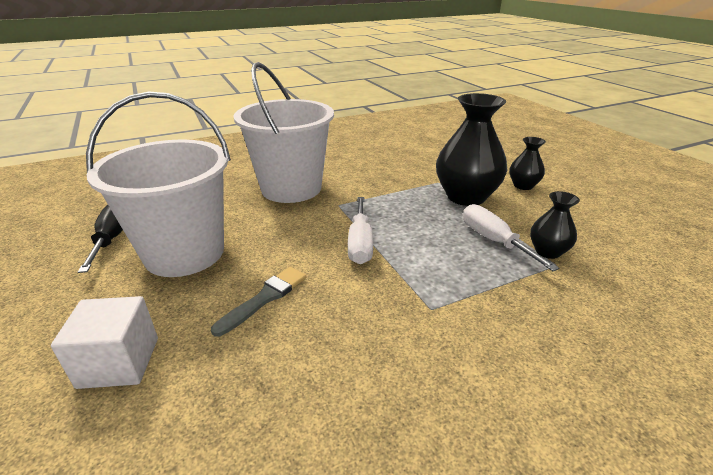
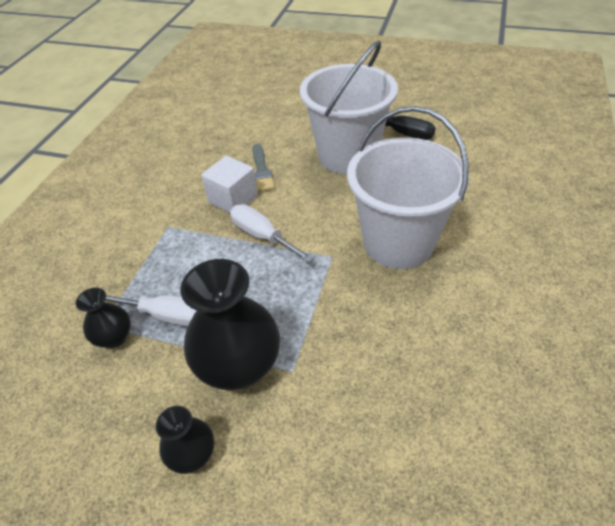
camera: 135 degrees right, 15 degrees up
(119, 362) = (274, 119): white cube -> white cube (233, 199)

